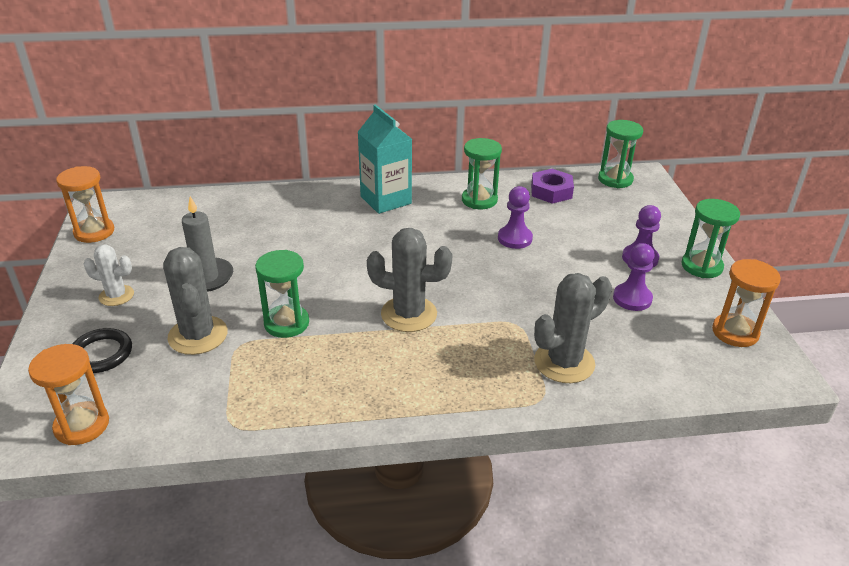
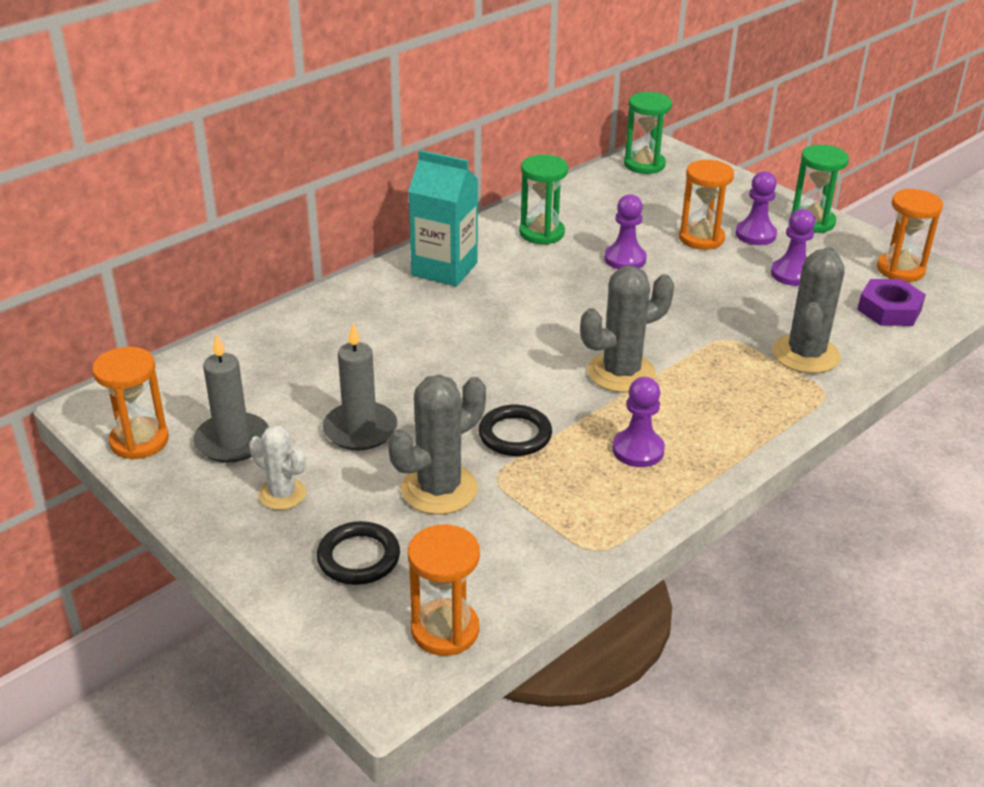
camera: 35 degrees left, 0 degrees up
(116, 296) = (282, 494): white cactus -> white cactus turned 60 degrees clockwise
(135, 253) = (232, 441): none -> grey candle
(198, 335) = (439, 489): grey cactus -> grey cactus turned 75 degrees counterclockwise
(286, 323) = (515, 435): green hourglass -> black ring
(349, 372) = (638, 450): none -> purple pawn
(551, 191) = (599, 198): purple nut -> purple nut (889, 310)
(592, 245) = (701, 238): none -> orange hourglass

